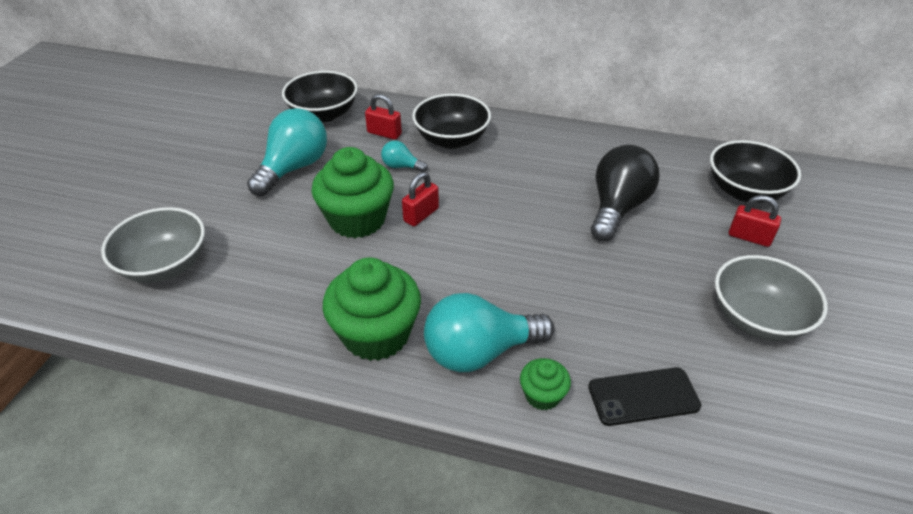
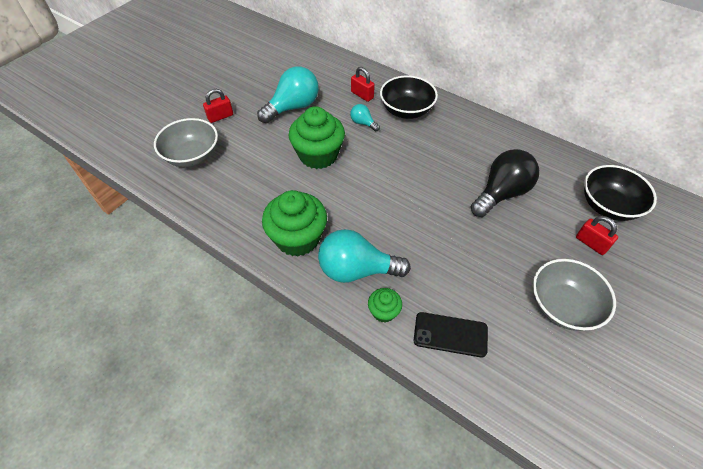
camera: 20 degrees right, 10 degrees up
(324, 114) = (328, 71): black bowl -> none
(421, 215) = (361, 163): red padlock -> red padlock (220, 116)

